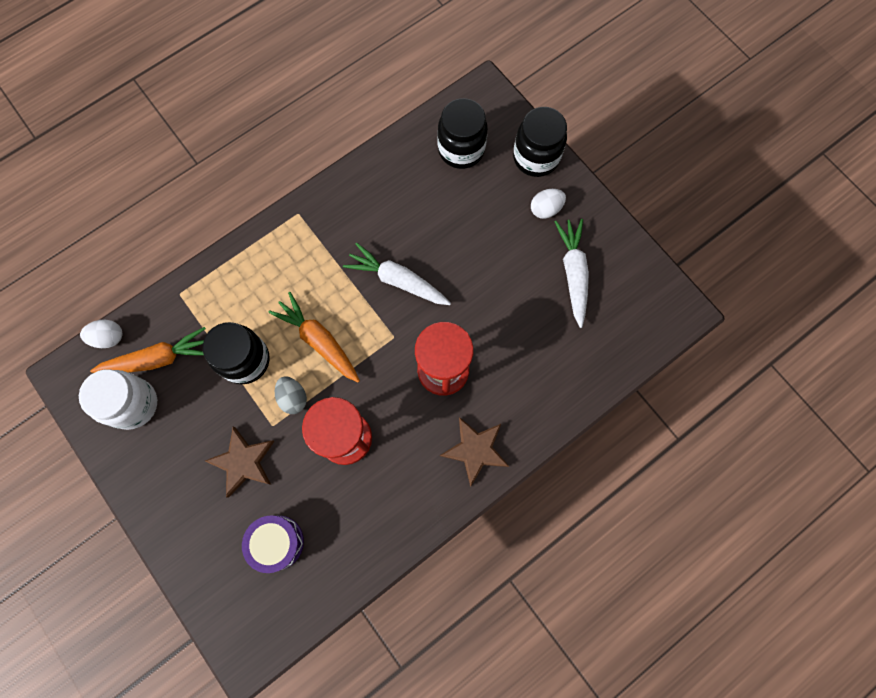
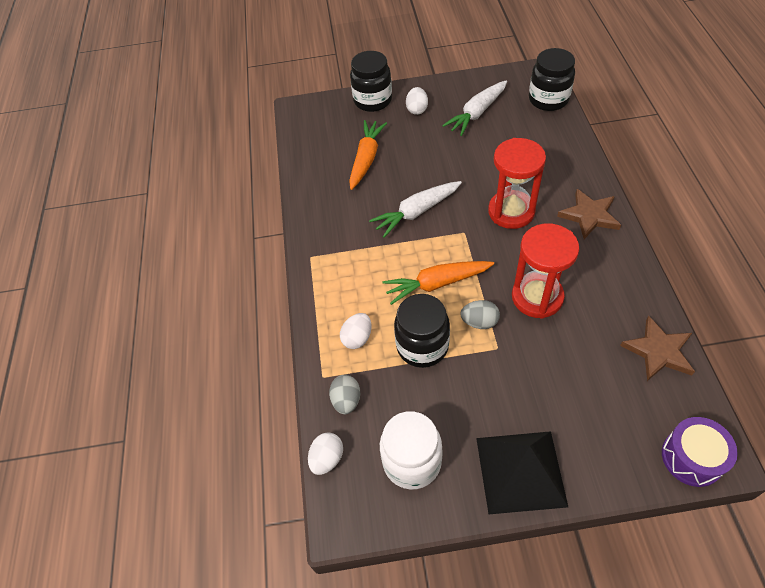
camera: 55 degrees left, 20 degrees down
(157, 359) = (377, 421): orange carrot -> orange carrot (366, 159)
(161, 494) = (520, 471): none -> black pyramid
(165, 325) = (346, 400): none -> grey egg
(229, 301) = (357, 338): none -> white egg
(243, 462) = (521, 385): brown star -> brown star (658, 351)
(277, 542) = (613, 385): purple drum -> purple drum (692, 457)
(461, 149) = (334, 137): black jar -> black jar (548, 99)
(573, 274) = (477, 113): white carrot -> white carrot turned 75 degrees counterclockwise

